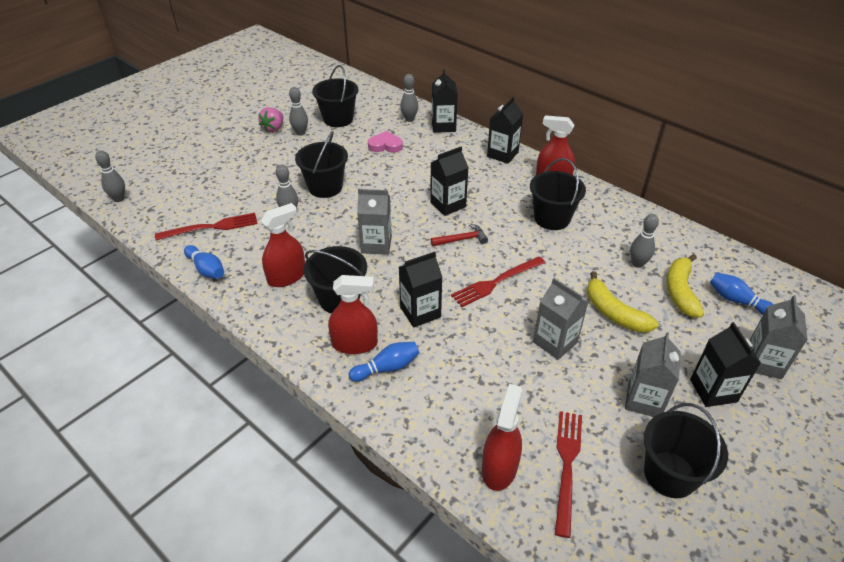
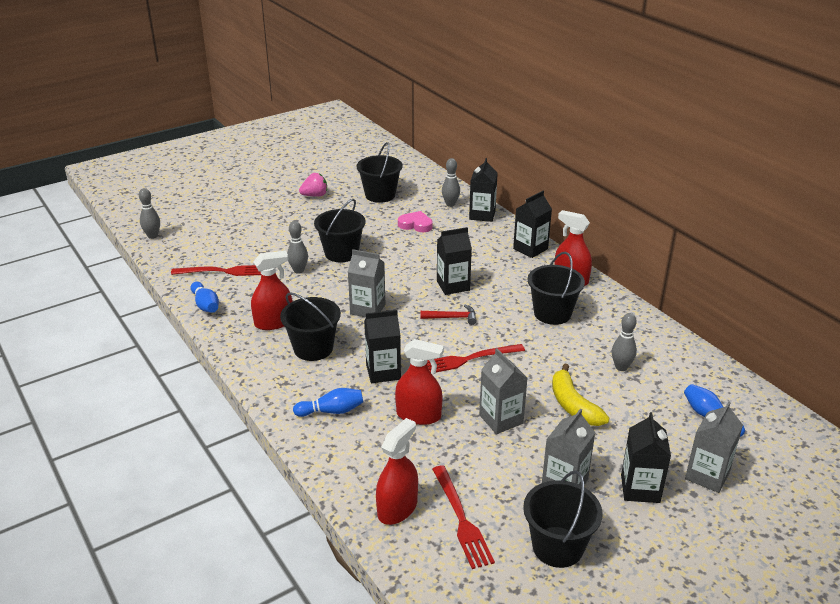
camera: 15 degrees right, 10 degrees down
(273, 128) = (315, 195): pink strawberry -> pink strawberry turned 150 degrees counterclockwise
(300, 133) = (338, 202): grey bowling pin -> none
(354, 344) = (311, 387): red spray bottle -> red spray bottle (418, 415)
(567, 465) = (461, 519): red fork -> red fork turned 135 degrees clockwise
(680, 292) = (653, 399): yellow banana -> none

